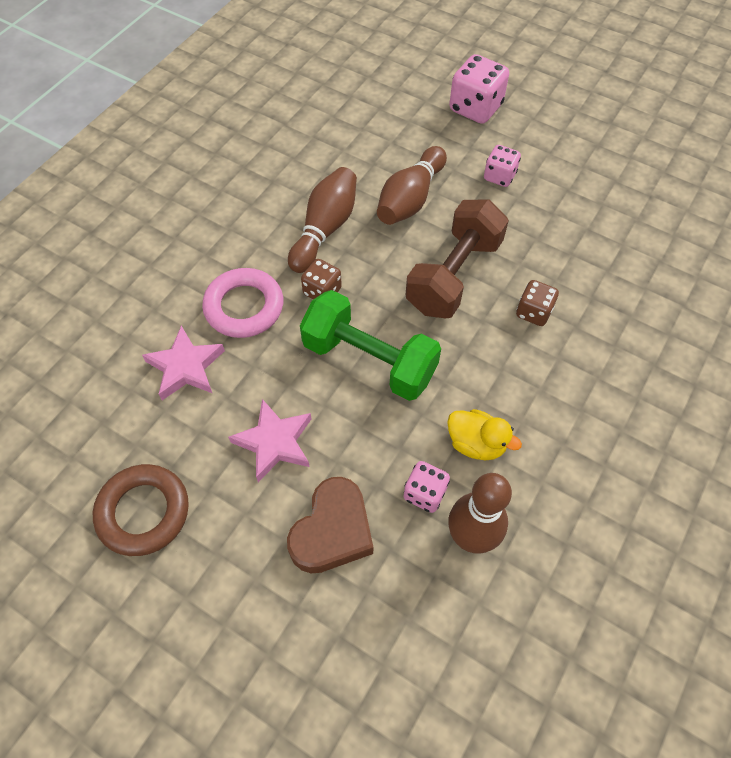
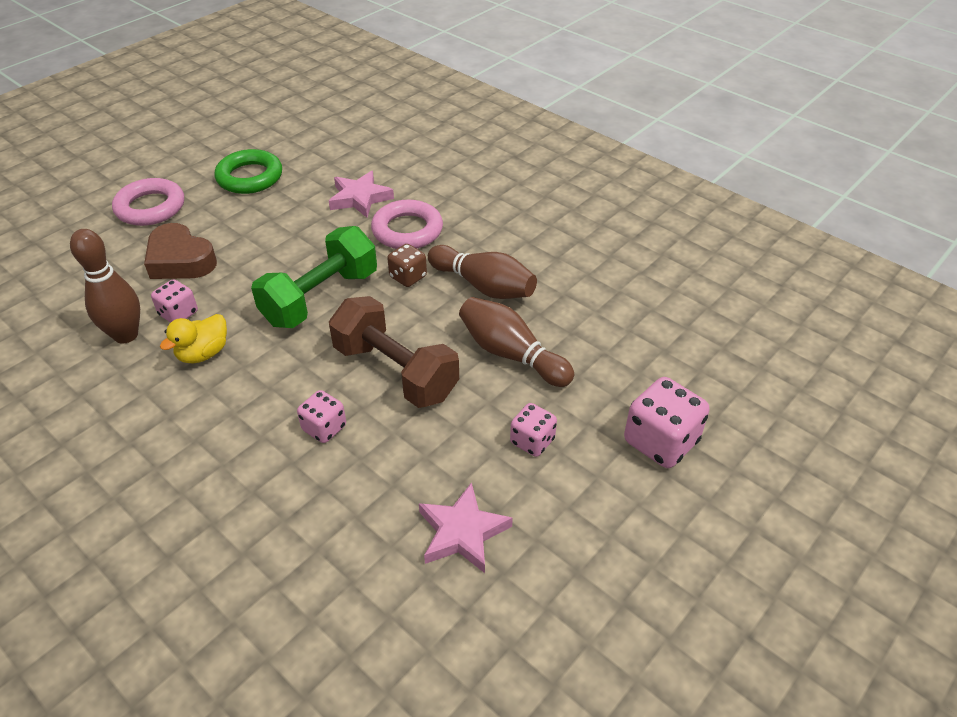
camera: 100 degrees right, 15 degrees down
(143, 512) = (250, 177): brown ring -> green ring
(225, 623) = (150, 207): none -> pink ring
(274, 442) = (270, 238): pink star -> pink star (462, 532)
(533, 312) = (324, 428): brown dice -> pink dice

